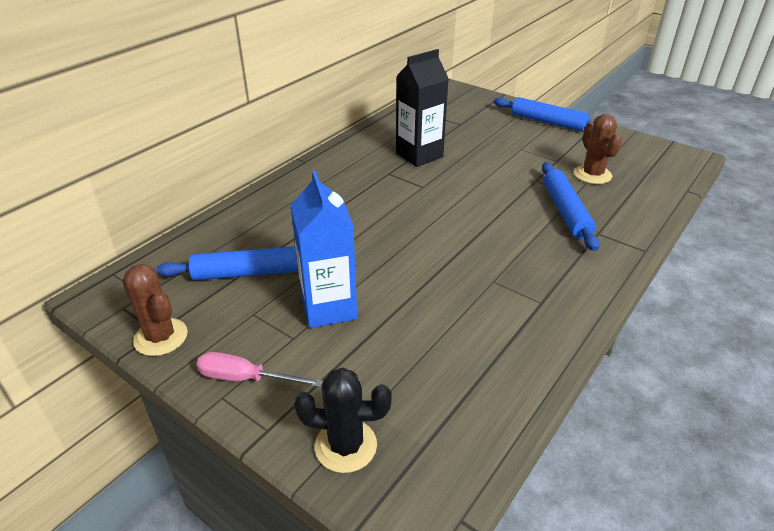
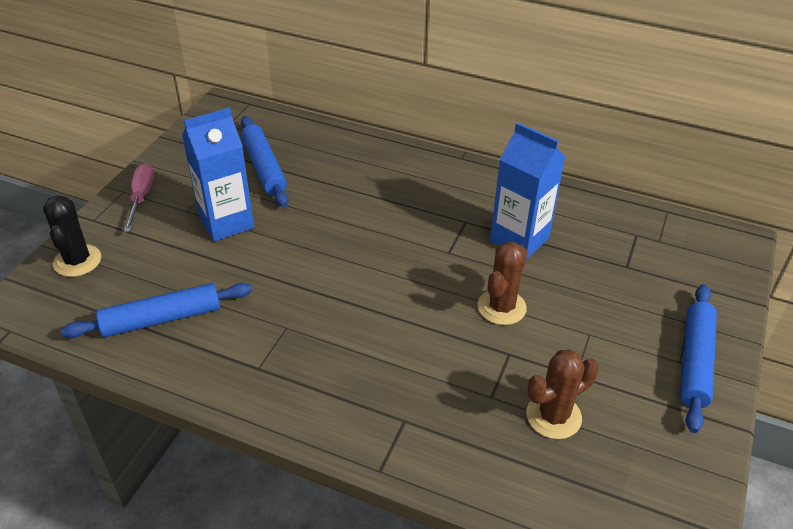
camera: 75 degrees right, 5 degrees up
(161, 337) = (181, 147): brown cactus -> brown cactus (501, 307)
(419, 155) = (519, 239): black carton -> blue carton
(566, 211) = (442, 386): blue rolling pin -> blue rolling pin (161, 319)

